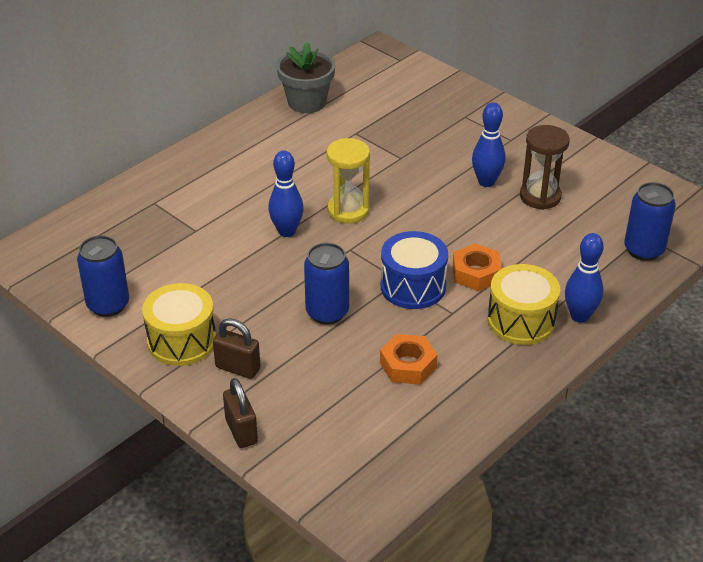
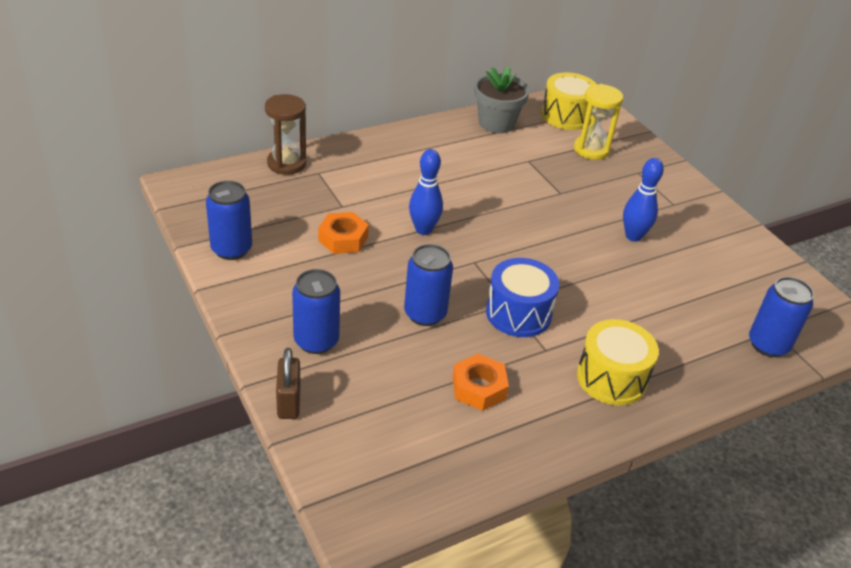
camera: 15 degrees right, 0 degrees up
(182, 341) = (278, 300): yellow drum -> yellow drum (566, 116)
(238, 368) = (316, 341): brown padlock -> blue can
(348, 210) = (489, 226): yellow hourglass -> yellow hourglass (591, 150)
(476, 273) = (586, 318): orange nut -> orange nut (343, 239)
(540, 196) = (681, 264): brown hourglass -> brown hourglass (286, 163)
(580, 316) = (674, 391): blue bowling pin -> none

